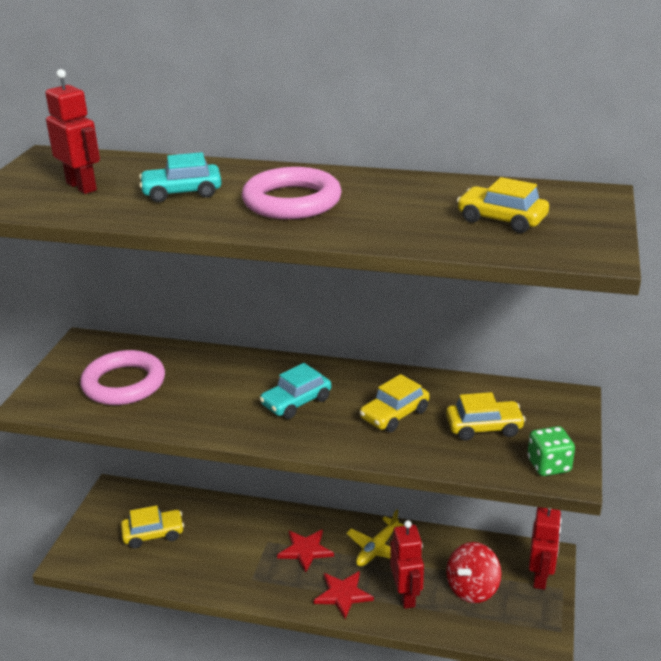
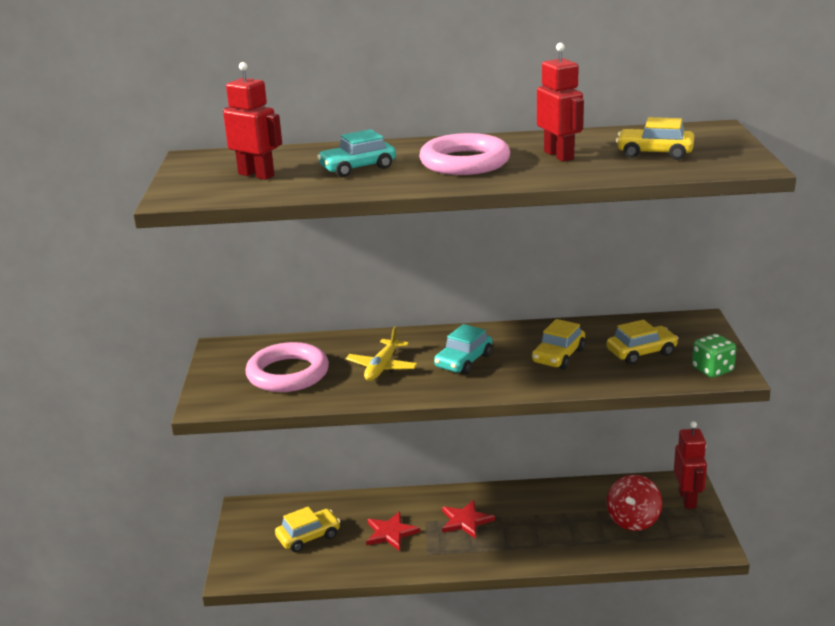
camera: 15 degrees left, 5 degrees down
(343, 594) = (519, 548): red star -> red star (390, 533)
(377, 549) = (531, 506): yellow plane -> yellow plane (382, 367)
(406, 595) = (577, 537): red robot -> red robot (559, 155)

